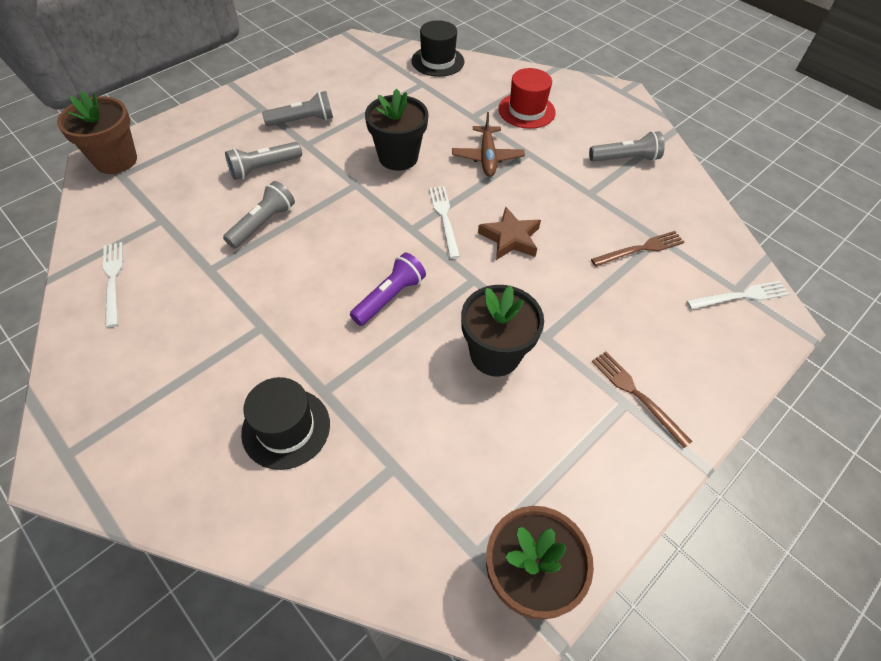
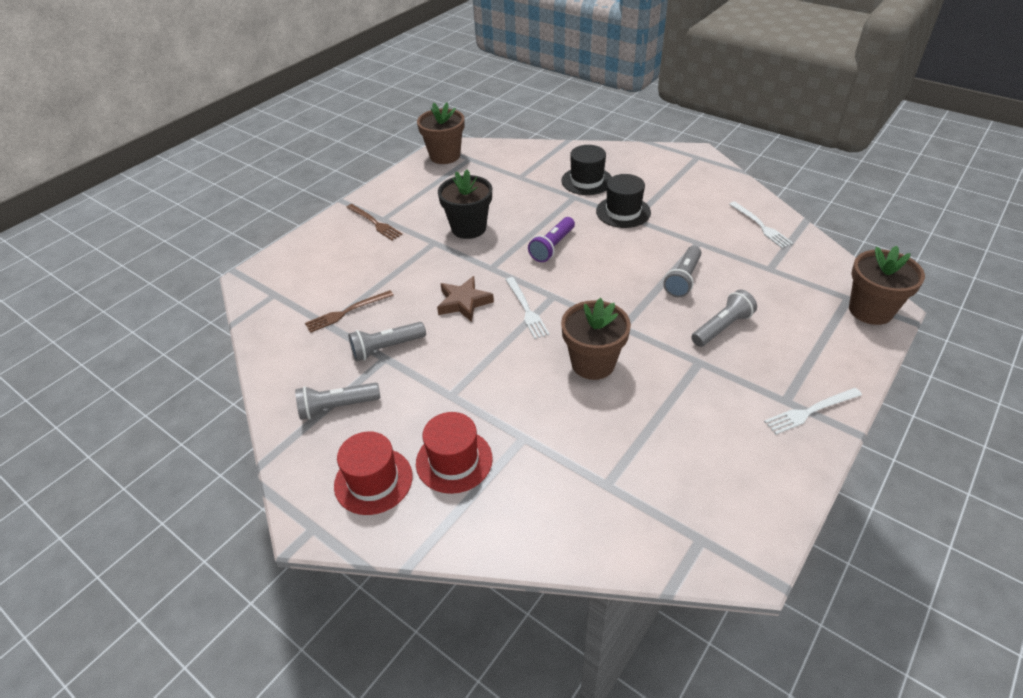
camera: 175 degrees right, 10 degrees down
(302, 120) = (724, 391): grey flashlight -> grey flashlight (386, 348)
(398, 157) = (593, 363): black flower pot -> brown flower pot
(437, 61) = (599, 540): black hat -> black hat (623, 212)
(487, 157) = (496, 380): brown plane -> none
(585, 108) = (373, 480): none -> red hat
(741, 296) = (273, 289): white fork -> white fork (810, 411)

